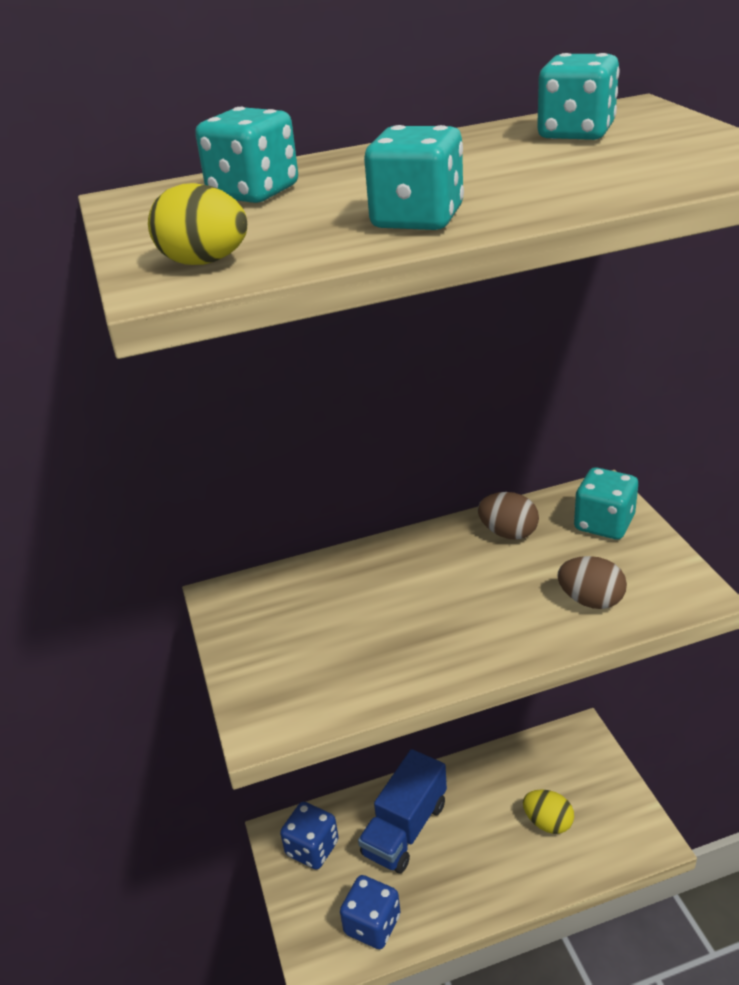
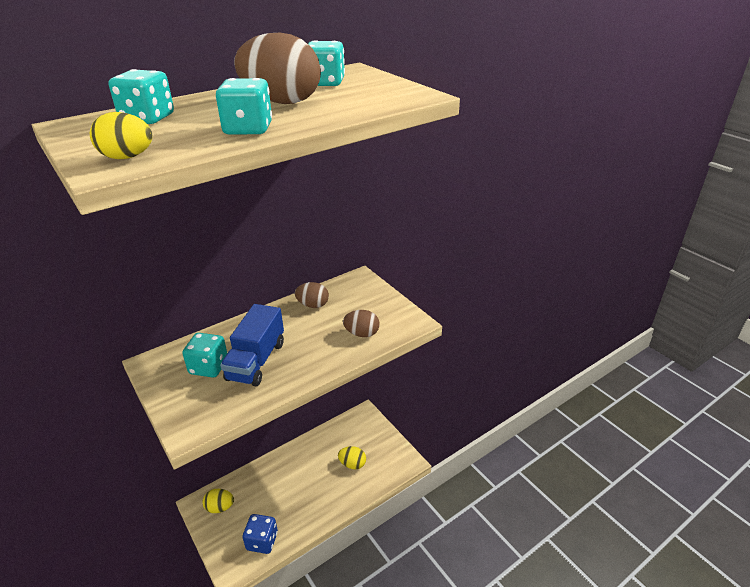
camera: 20 degrees left, 0 degrees up
(312, 848) = (220, 507): blue dice -> yellow egg
(405, 828) = (273, 484): blue truck -> blue truck (256, 361)
(488, 169) = (281, 102): none -> brown egg
(604, 524) = (363, 294): turquoise dice -> turquoise dice (209, 367)

